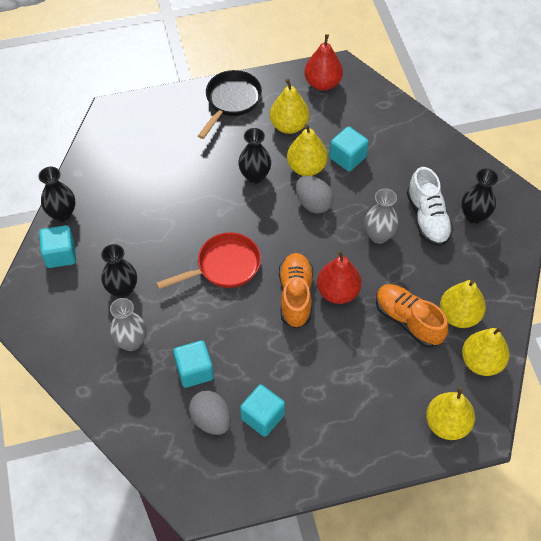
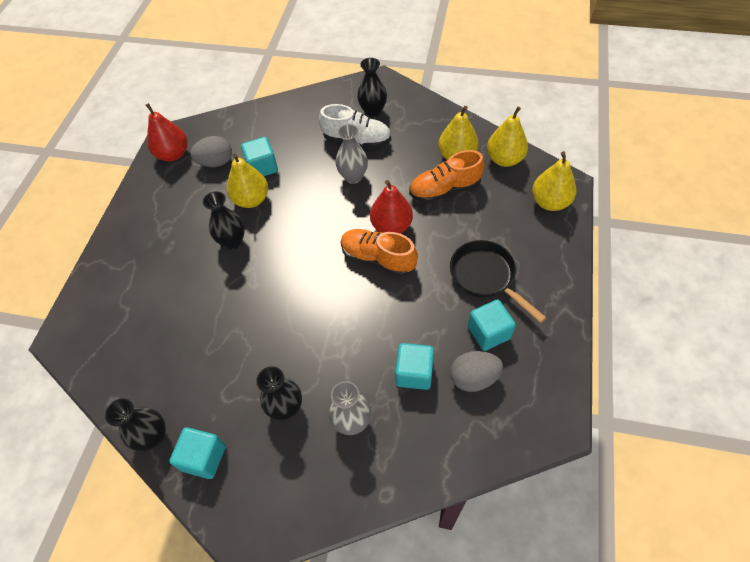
camera: 60 degrees left, 0 degrees up
(224, 266) = (314, 304): red pan -> none
(231, 101) = (136, 228): black pan -> black pan (486, 277)
(289, 126) = (198, 195): yellow pear -> none
(313, 203) = (292, 209): grey egg -> grey egg (216, 162)

